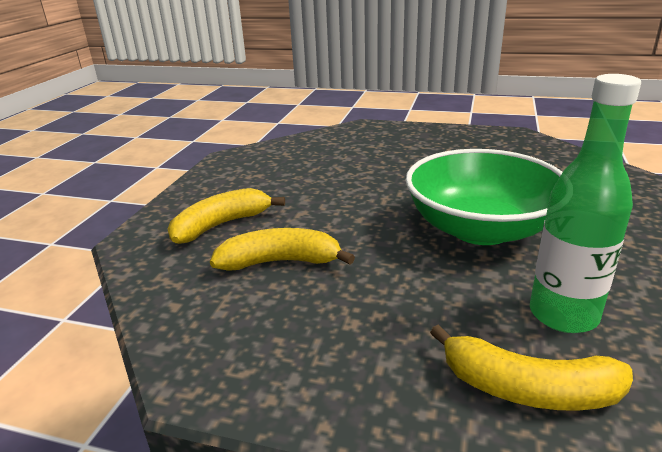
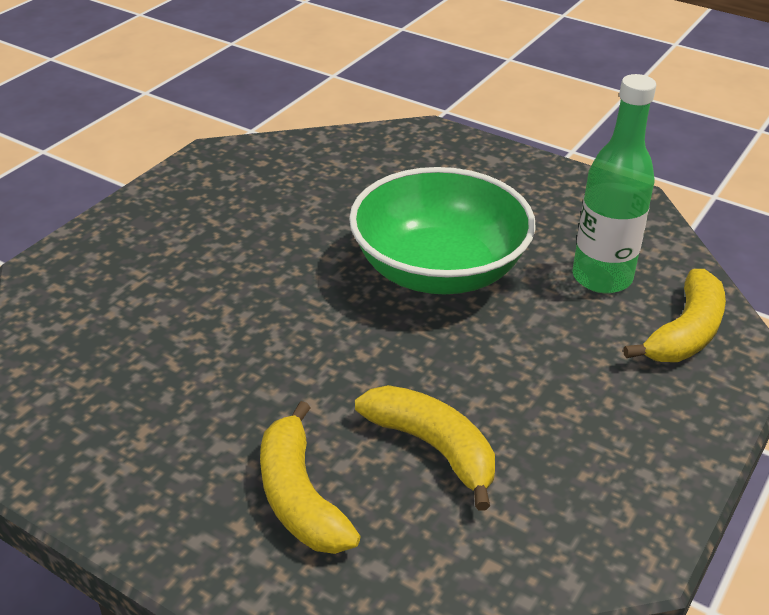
camera: 75 degrees left, 10 degrees up
(280, 262) = (433, 447): yellow banana -> yellow banana turned 120 degrees clockwise

